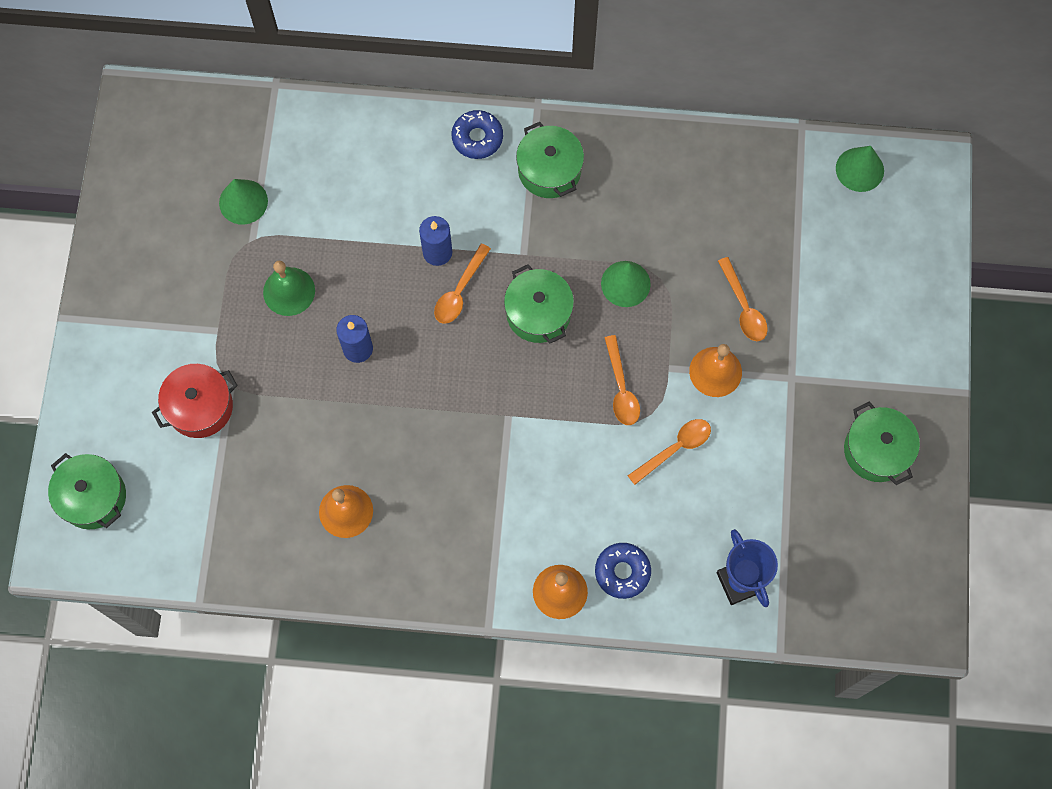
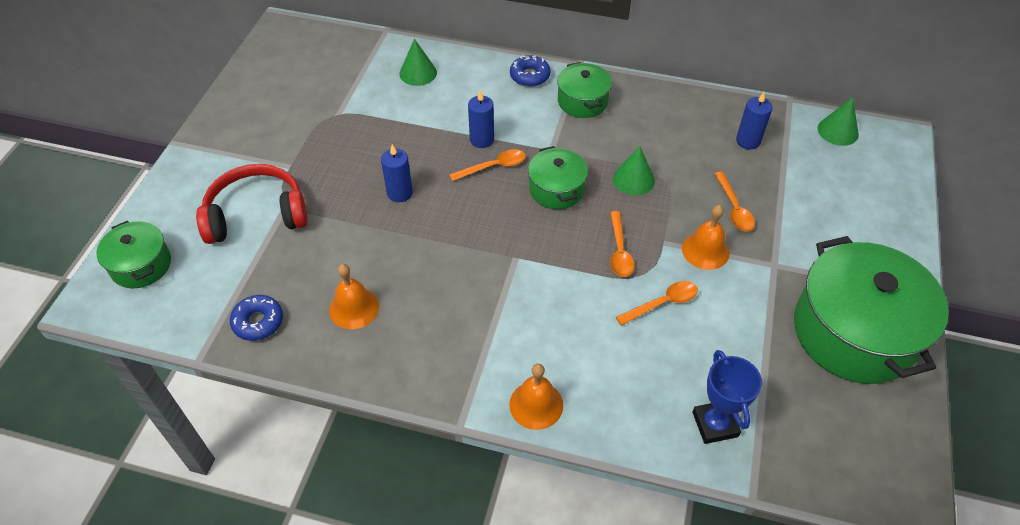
camera: 10 degrees right, 20 degrees down
(200, 407) = (256, 214): red pot -> red headphones
(243, 202) = (339, 91): green cone -> green cone (418, 73)
(289, 291) = (356, 149): green bell -> none
(459, 291) = (493, 166): orange spoon -> orange spoon turned 150 degrees counterclockwise
(622, 572) = (599, 397): blue donut -> blue donut (258, 322)
(754, 203) = (748, 141): none -> blue candle
(876, 450) = (854, 332): green pot -> green pot, size x1.94

